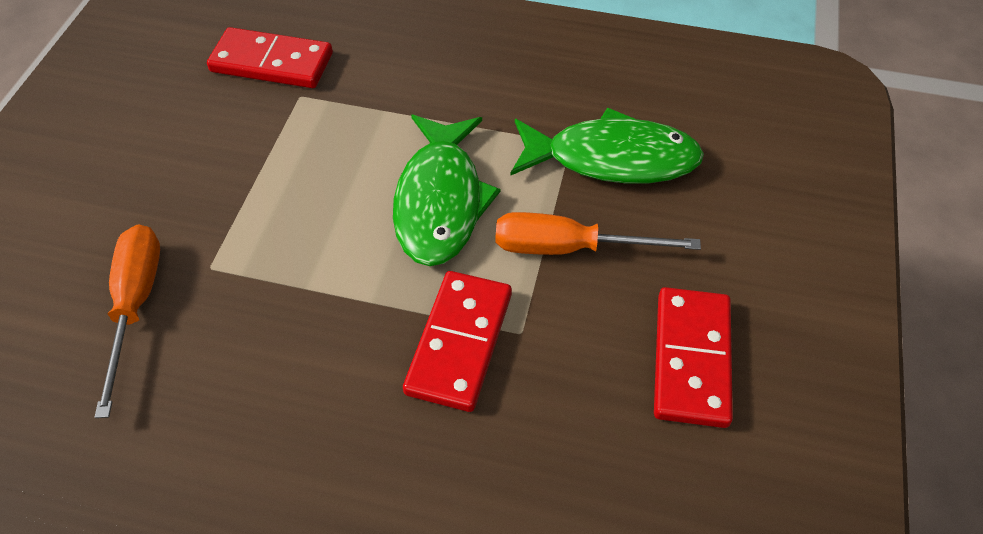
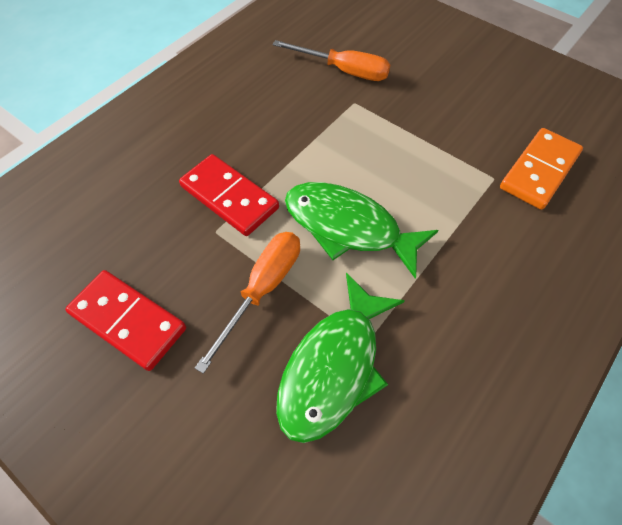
camera: 115 degrees right, 5 degrees up
(272, 62) = (539, 171): red domino -> orange domino

